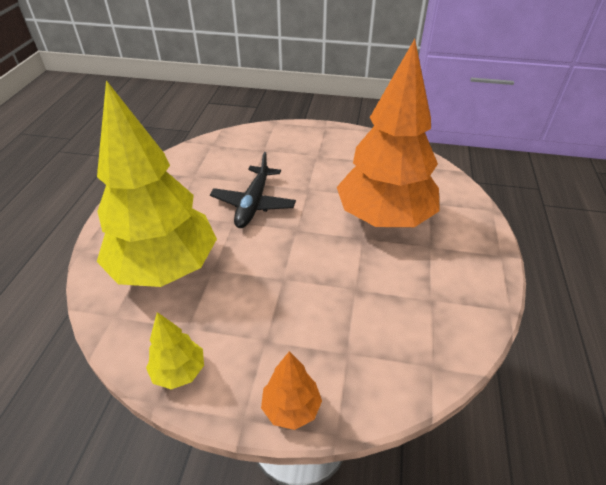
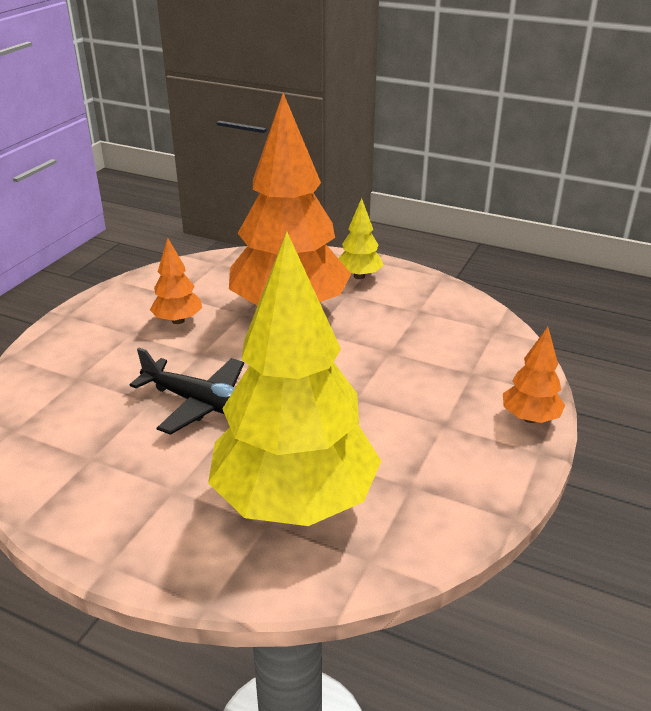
camera: 75 degrees left, 10 degrees down
(179, 371) = (474, 496): yellow tree -> yellow tree (359, 276)
(341, 169) = (178, 320): none -> orange tree

